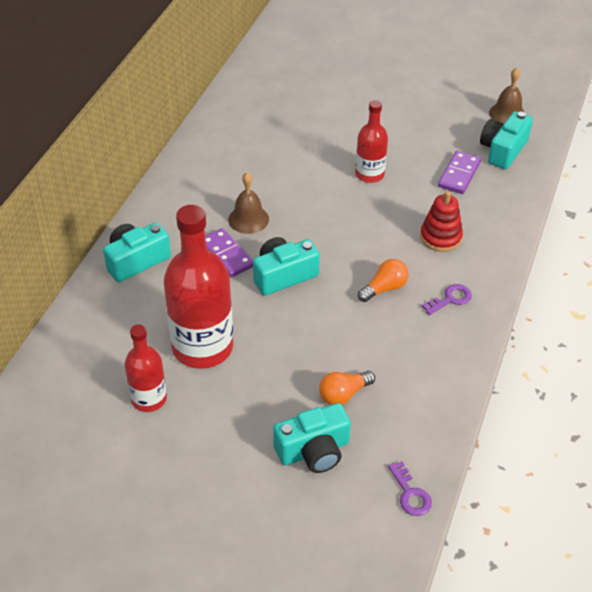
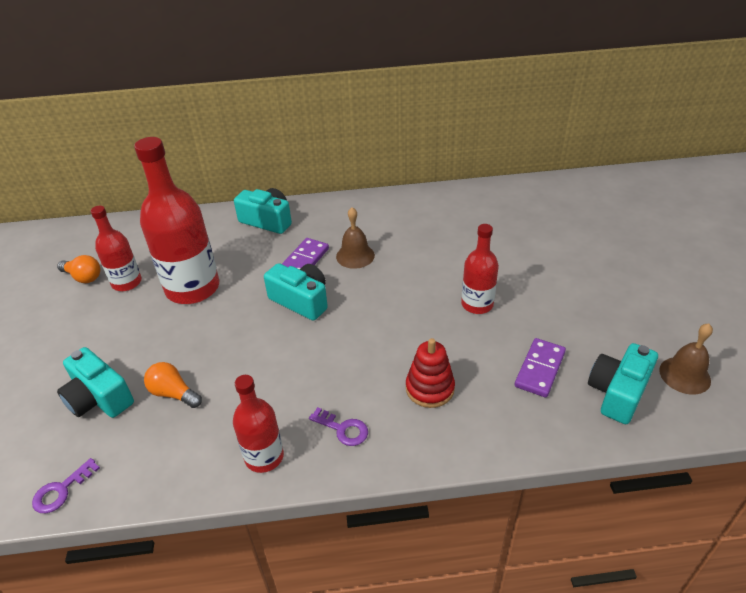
camera: 65 degrees right, 5 degrees down
(384, 288) = (326, 372): orange light bulb -> orange light bulb (83, 277)
(450, 353) = (264, 456): none -> red bottle
(459, 174) = (539, 369): purple domino -> purple domino turned 60 degrees counterclockwise
(503, 150) = (617, 393): turquoise camera -> turquoise camera turned 60 degrees counterclockwise

